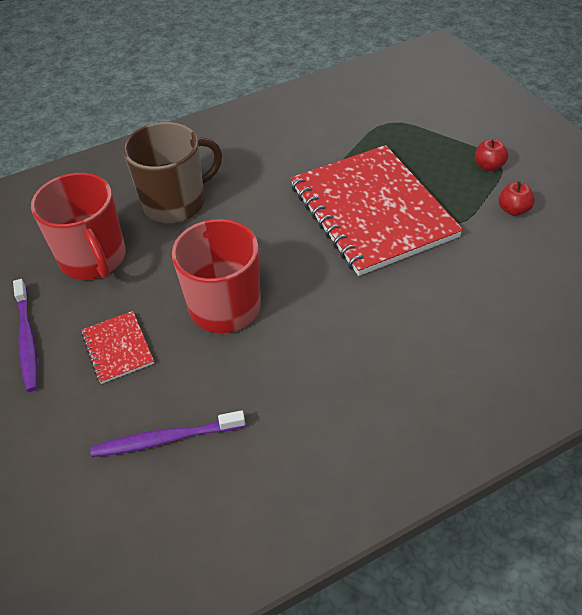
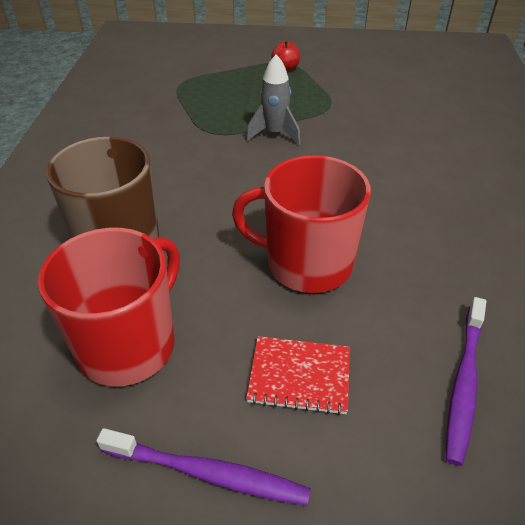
camera: 60 degrees left, 5 degrees down
(93, 258) = (128, 344): red mug -> red mug turned 60 degrees counterclockwise
(372, 211) = (274, 133): red notebook -> grey rocket
(513, 210) = (342, 79): red apple -> none

